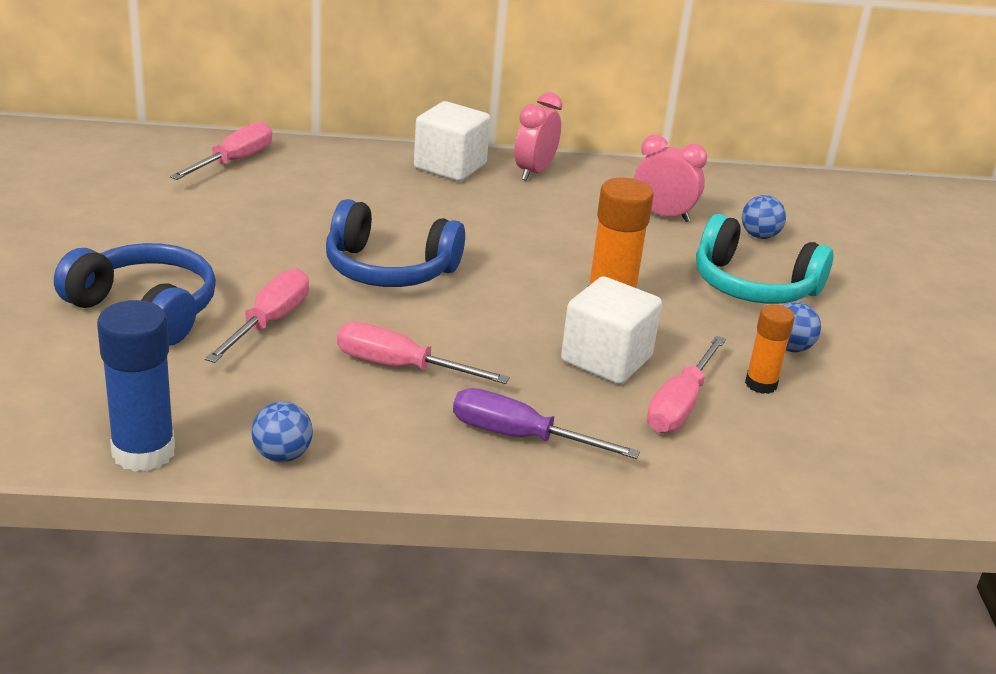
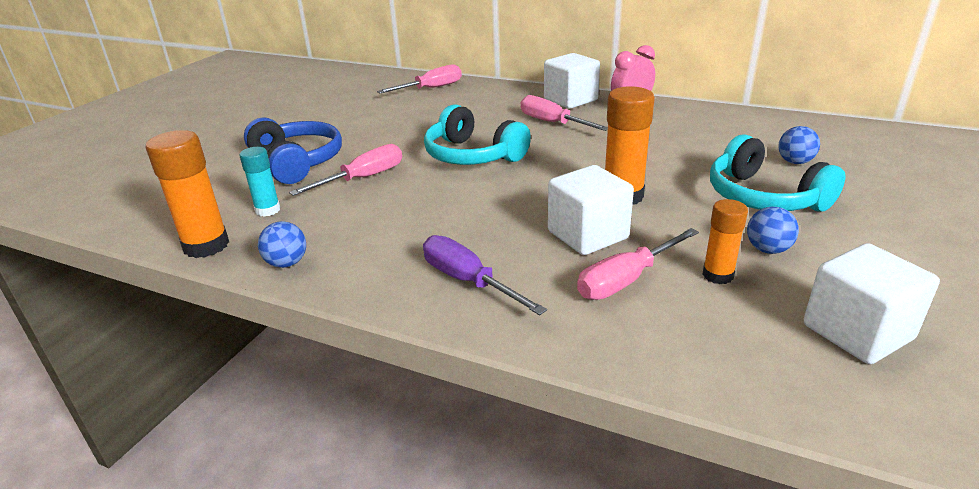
camera: 30 degrees right, 0 degrees up
(143, 452) = (206, 246): blue glue stick -> orange glue stick
(178, 388) = (268, 210): none -> turquoise glue stick
(389, 269) = (472, 156): blue headphones -> turquoise headphones
(400, 367) = (423, 218): pink screwdriver -> pink screwdriver (552, 123)
(663, 215) = (715, 141): pink clock -> none
(904, 419) = (857, 332): none -> white cube

